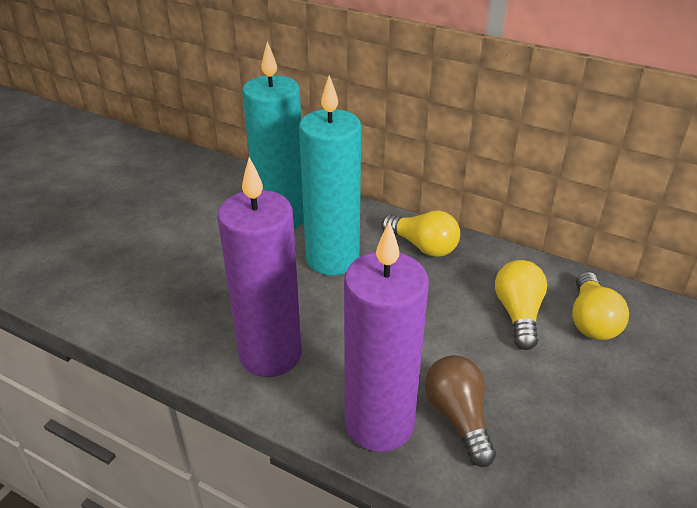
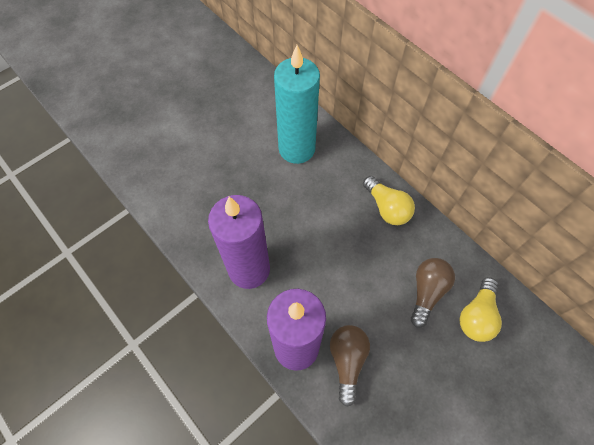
camera: 20 degrees right, 25 degrees up
(332, 259) = (318, 199): turquoise candle -> none
(518, 314) = (427, 292): yellow light bulb -> brown light bulb

